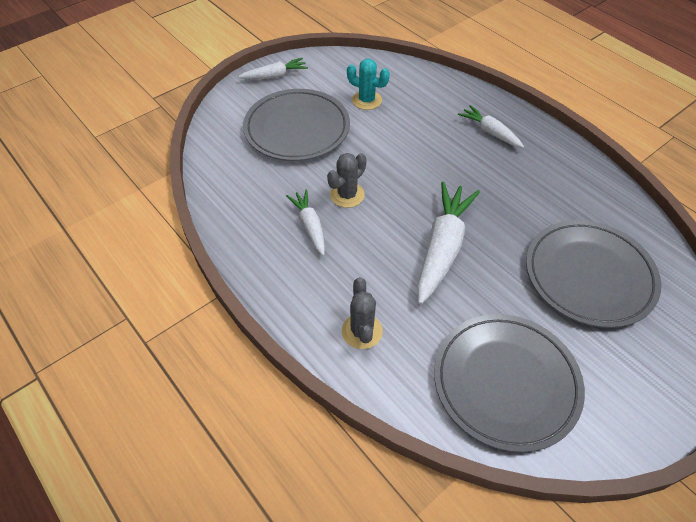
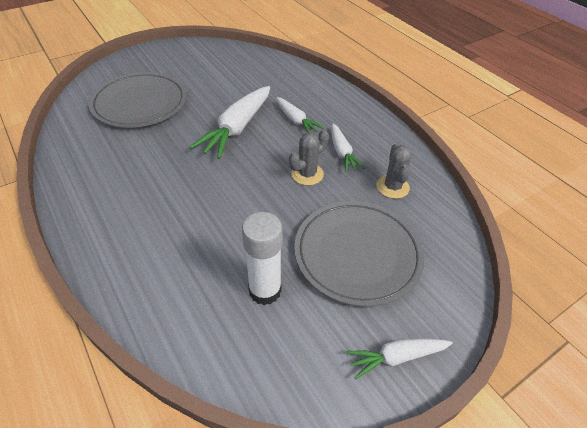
camera: 175 degrees left, 5 degrees down
(362, 331) = (308, 91): grey cactus -> grey cactus (392, 187)
(366, 100) = (265, 290): turquoise cactus -> white glue stick
(490, 132) = (134, 226): white carrot -> white carrot (296, 120)
(506, 382) = (230, 66): grey plate -> none

